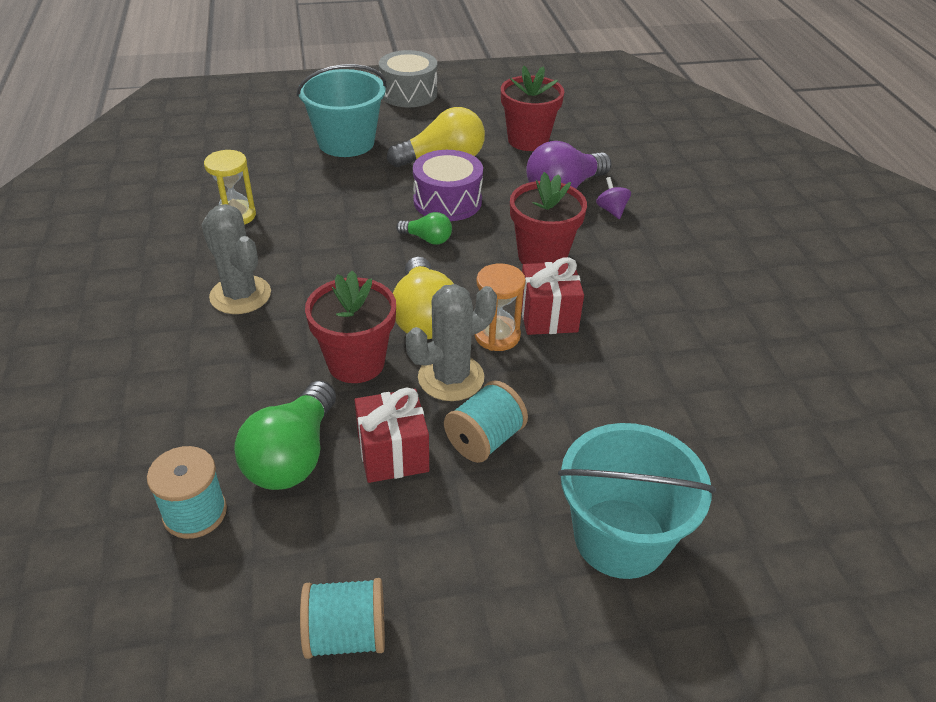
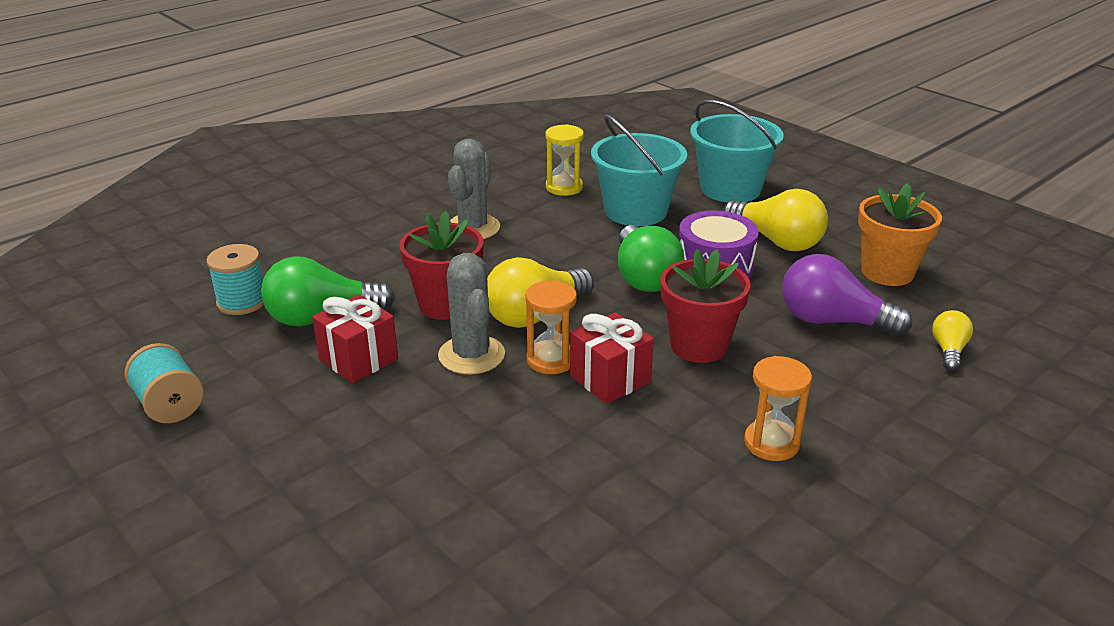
camera: 60 degrees right, 10 degrees down
(408, 93) = (858, 185): grey drum -> none
(427, 239) = (644, 277): green light bulb -> green light bulb, size x1.89
(451, 378) = (471, 355): grey cactus -> grey cactus turned 45 degrees clockwise
(484, 439) = (411, 399): turquoise spool -> none
(528, 140) = (887, 272): red flower pot -> orange flower pot
(611, 210) = (838, 363): purple spinning top -> none
(620, 538) = (349, 515): turquoise bucket -> turquoise bucket (636, 211)
(632, 165) = (948, 350): none -> yellow light bulb
(675, 278) = (771, 443): none -> orange hourglass

